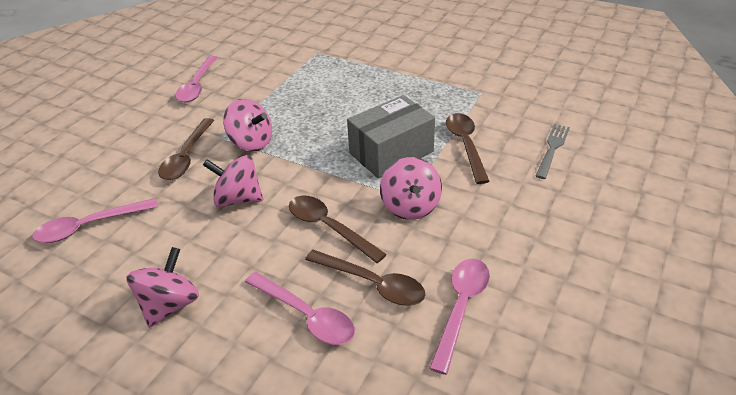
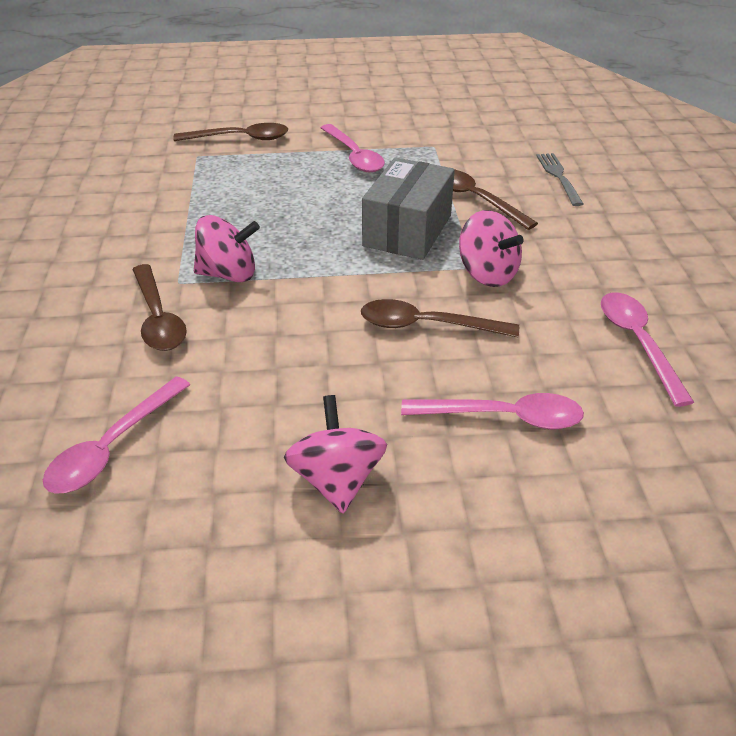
camera: 35 degrees left, 0 degrees up
(197, 86) = (72, 236): pink spoon -> pink spoon (354, 156)
(238, 199) = (285, 338): pink spinning top -> none
(373, 284) = (534, 358): brown spoon -> brown spoon (241, 138)

